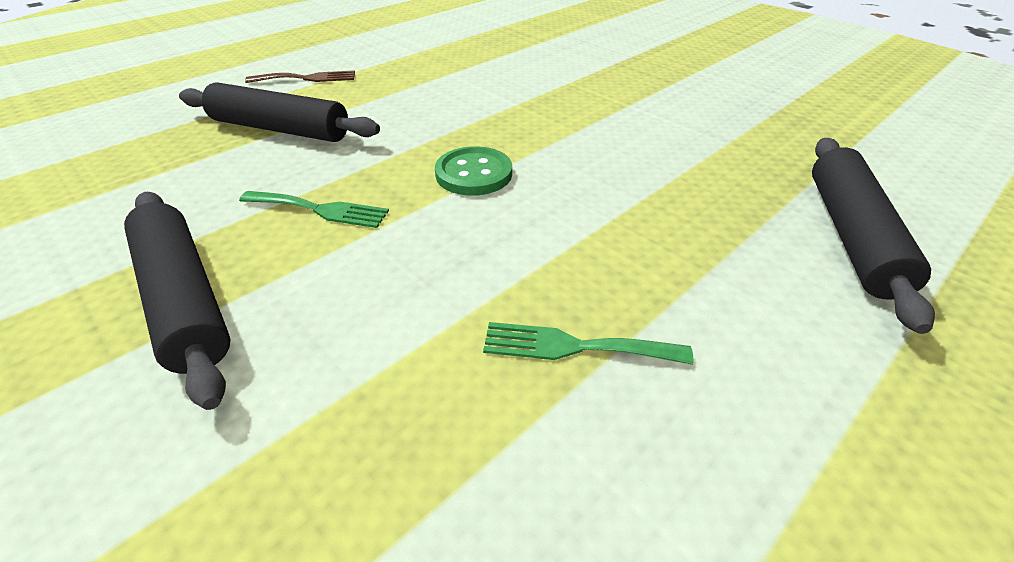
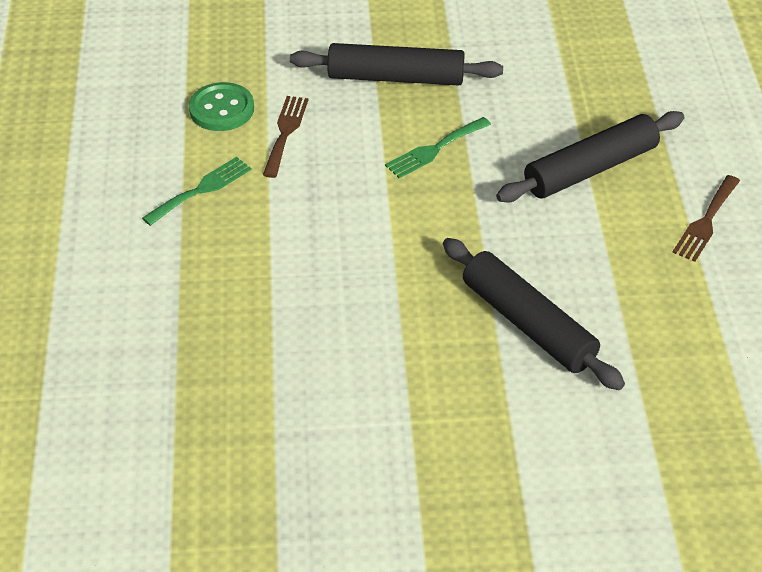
camera: 130 degrees right, 5 degrees up
(387, 337) = (285, 132): none -> brown fork
(474, 174) = (401, 241): green button -> green button (221, 109)
(851, 235) = (115, 379): black rolling pin -> black rolling pin (528, 324)

